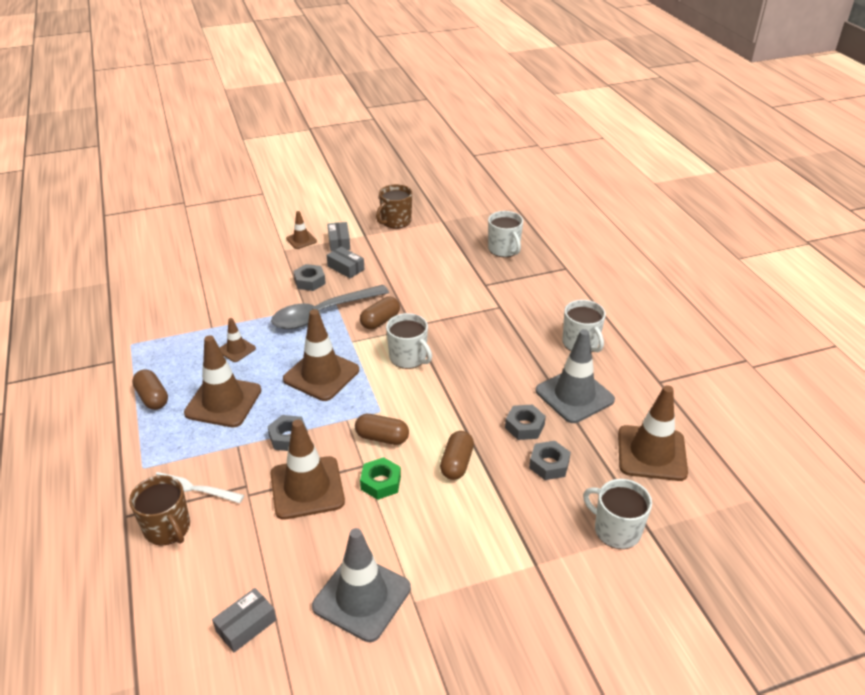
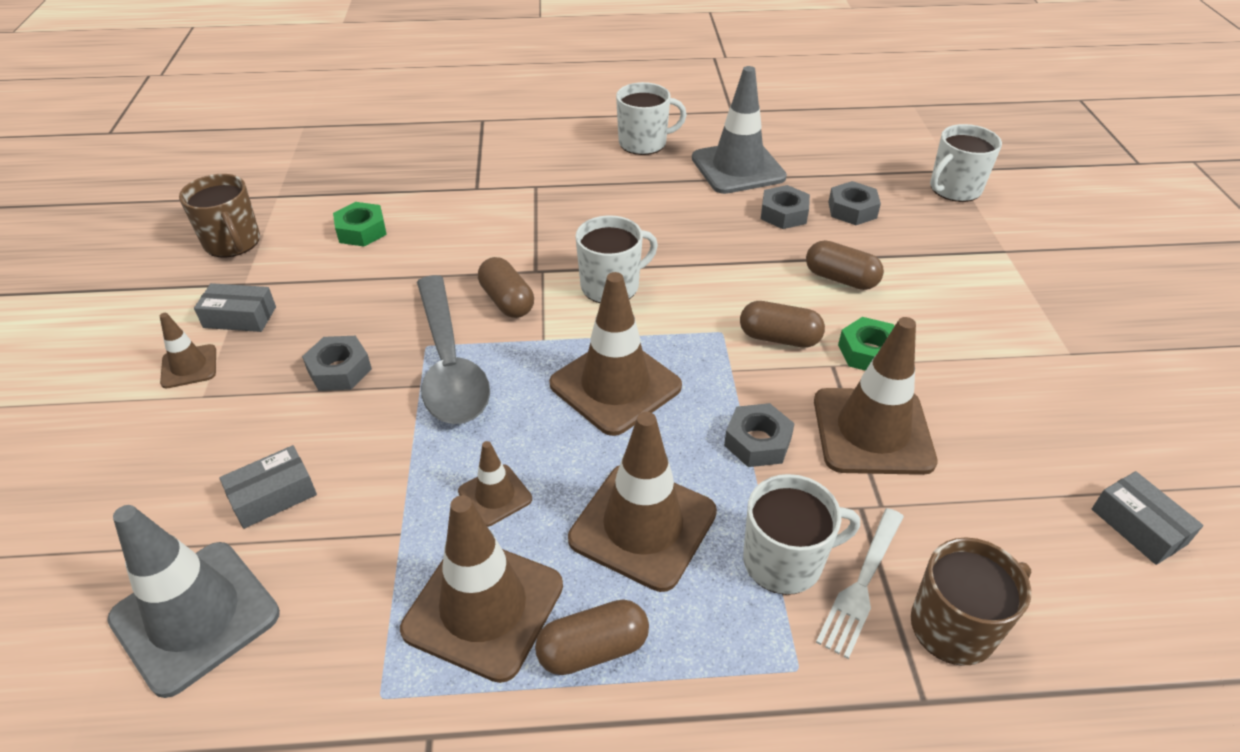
camera: 75 degrees left, 5 degrees up
(346, 268) = (330, 319): grey box -> grey box (273, 496)
(362, 597) = (1071, 398): grey traffic cone -> grey traffic cone (195, 616)
(382, 438) = (779, 338): brown capsule -> brown capsule turned 75 degrees clockwise
(423, 256) = (361, 231): none -> green nut
(504, 249) = (402, 156): white mug -> white mug (785, 561)
(651, 453) = (844, 142): brown traffic cone -> brown traffic cone (483, 607)

